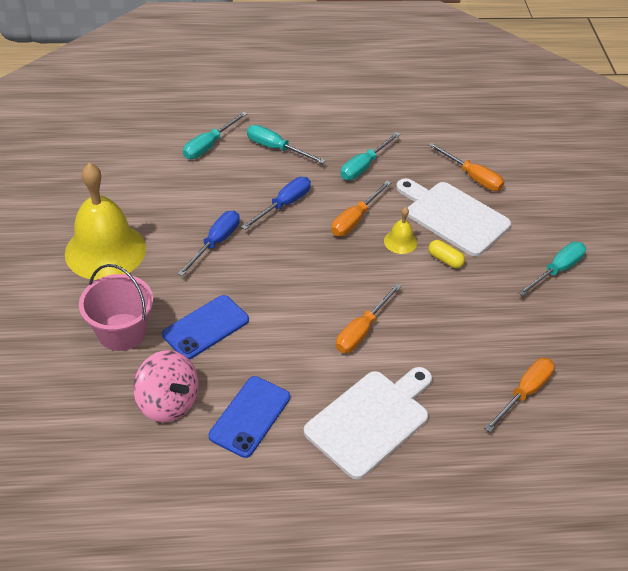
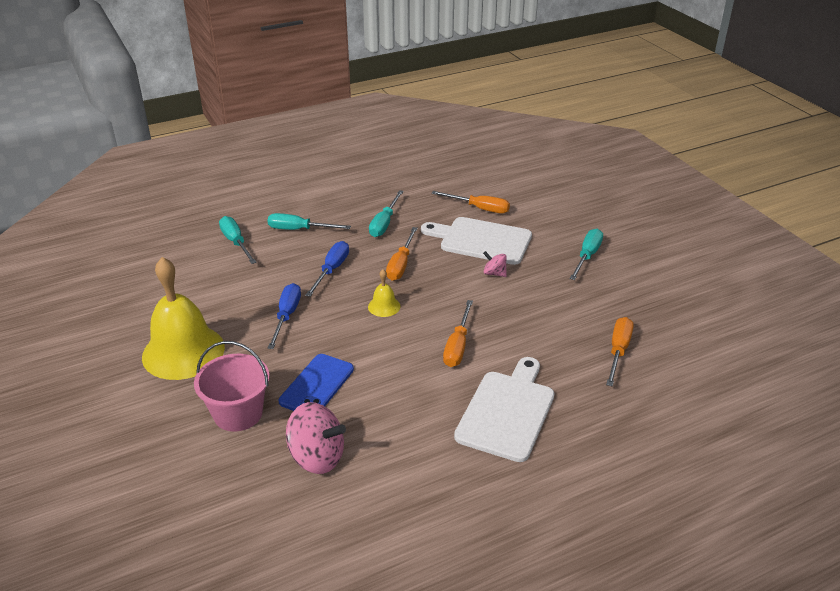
camera: 20 degrees left, 10 degrees down
(209, 145) = (236, 242): turquoise screwdriver -> turquoise screwdriver turned 135 degrees clockwise
(250, 416) = (400, 444): blue phone -> none
(400, 241) = (449, 270): yellow bell -> yellow bell (384, 306)
(445, 260) = (494, 273): yellow capsule -> pink spinning top

